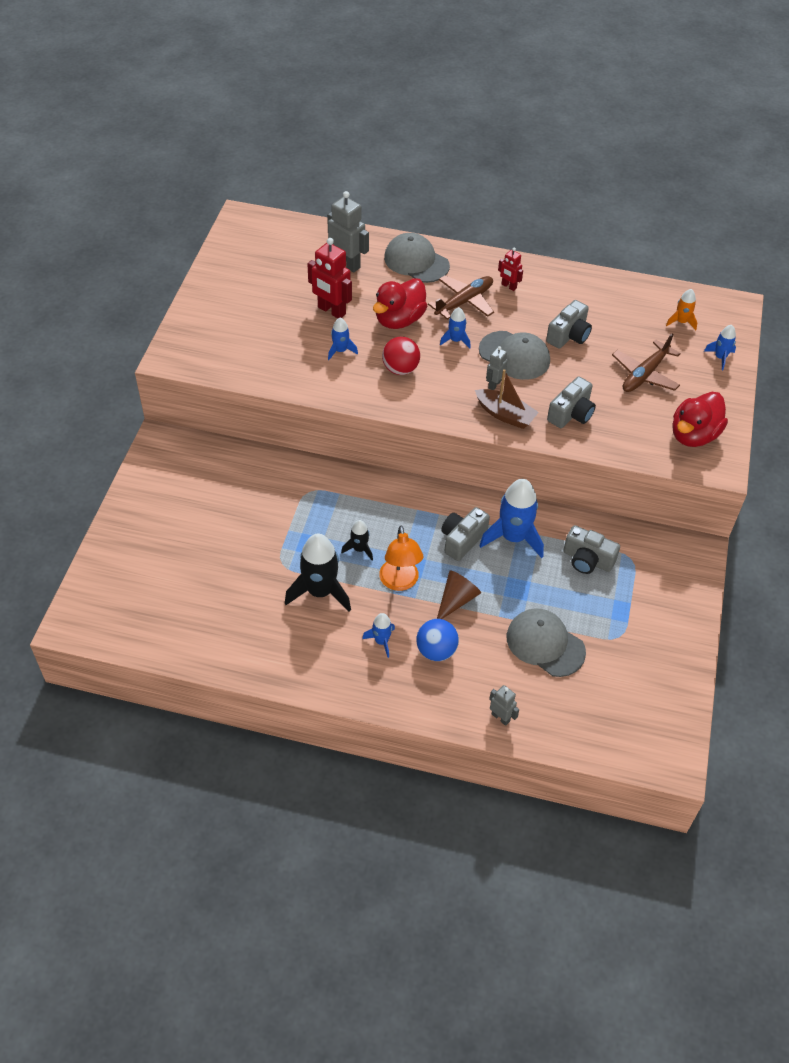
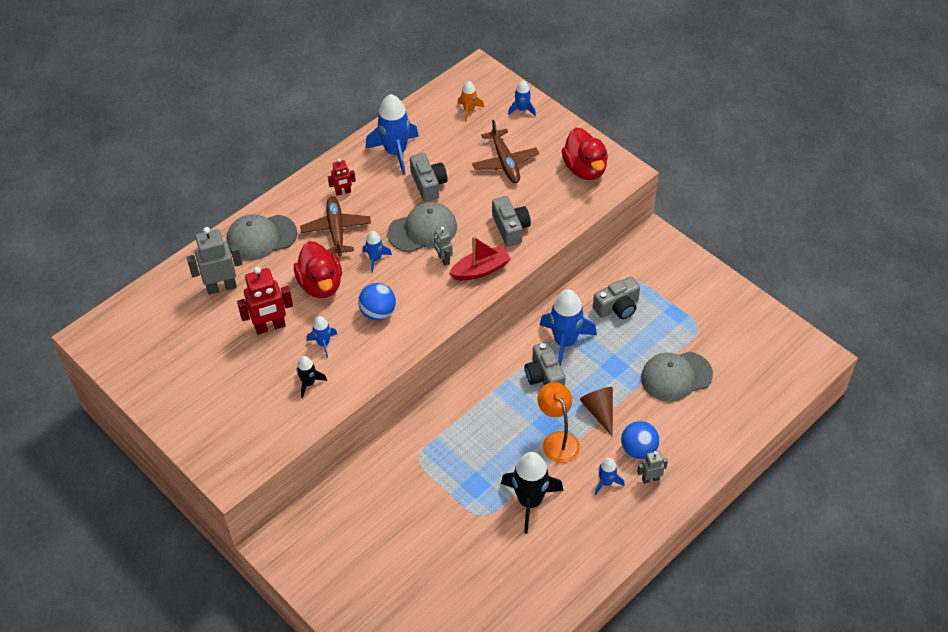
camera: 55 degrees left, 0 degrees up
(359, 549) = (505, 451): black rocket -> black rocket (309, 383)
(400, 369) = (378, 312): red ball -> blue ball
(400, 582) = (557, 440): orange lamp -> orange lamp turned 135 degrees counterclockwise
(500, 717) = (723, 440): grey robot -> grey robot (650, 479)
(505, 415) = (481, 270): brown boat -> red boat
(584, 297) = (395, 152): none -> blue rocket

